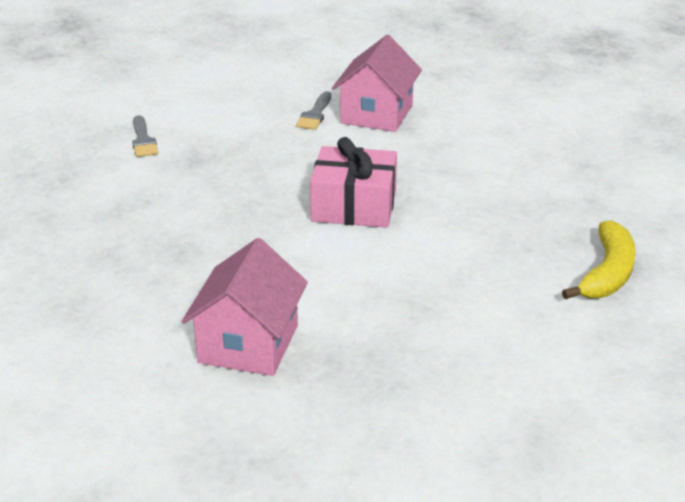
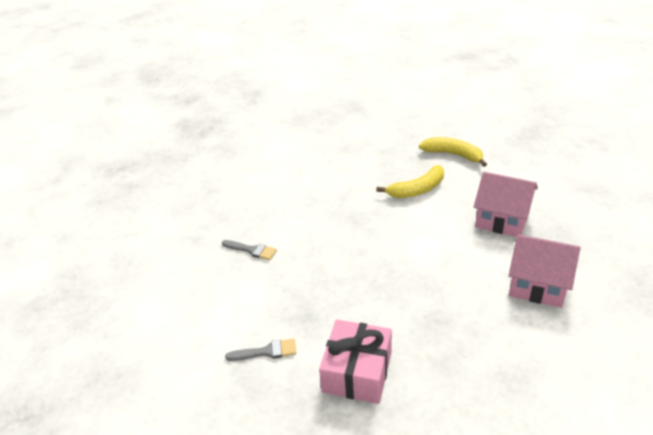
camera: 80 degrees left, 5 degrees up
(354, 206) = (382, 236): pink gift -> pink gift (357, 372)
(376, 114) = (261, 221): pink house -> pink house (502, 220)
(481, 234) = (417, 190): none -> yellow banana

